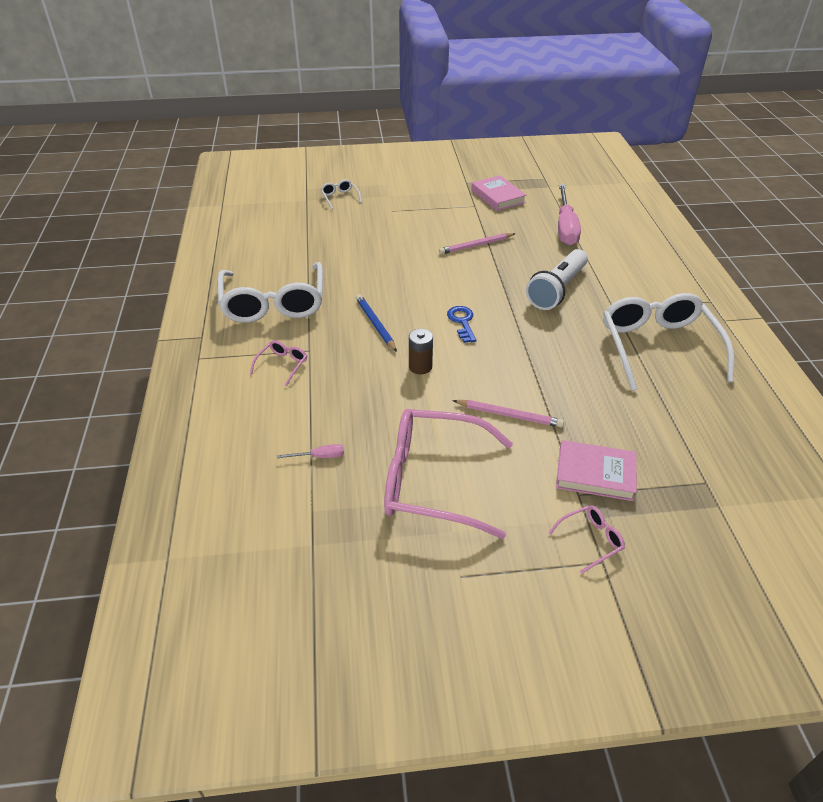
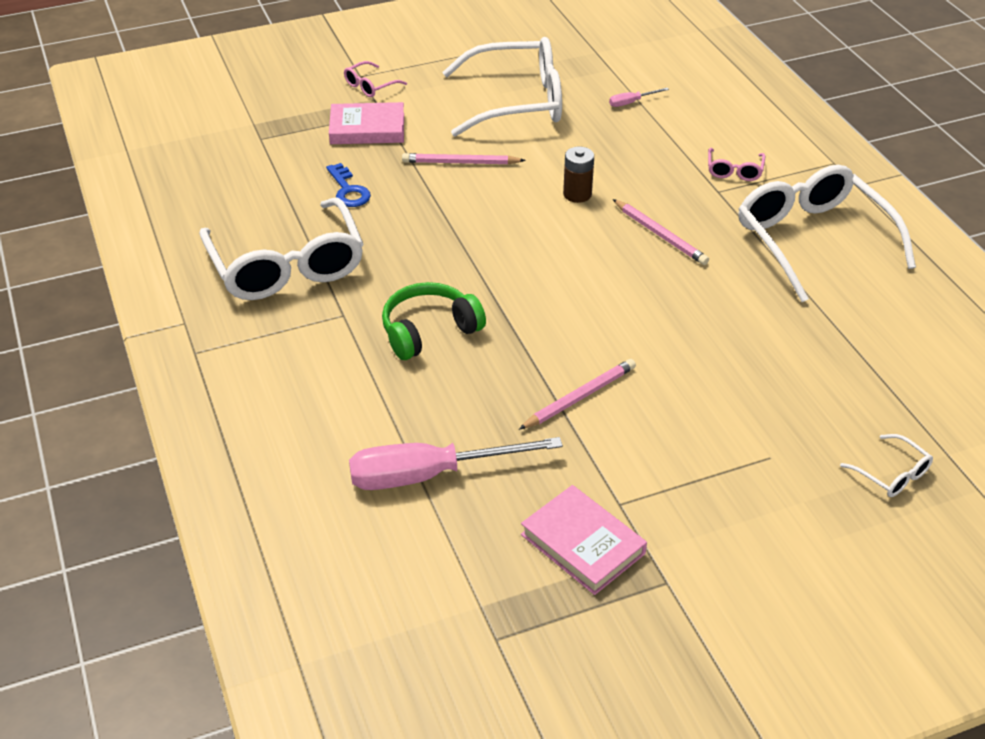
camera: 165 degrees right, 0 degrees up
(375, 324) = (660, 235): blue pencil -> pink pencil
(433, 481) = (517, 102): pink glasses -> white glasses
(462, 322) = (550, 257): blue key -> blue key (348, 190)
(557, 290) = (429, 331): white flashlight -> green headphones
(565, 227) = (430, 475): pink screwdriver -> pink screwdriver turned 90 degrees counterclockwise

